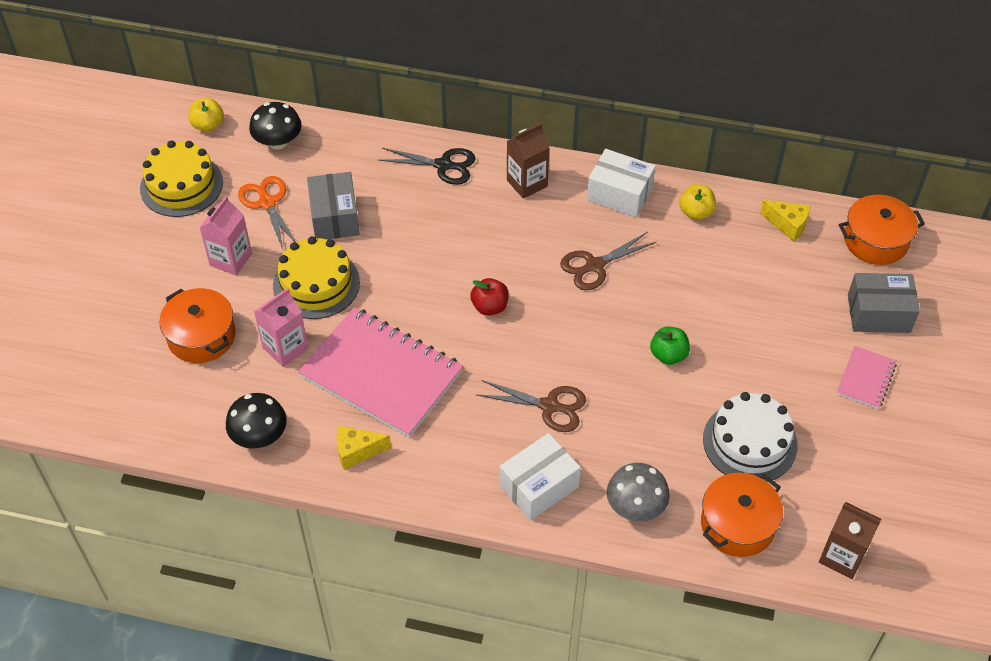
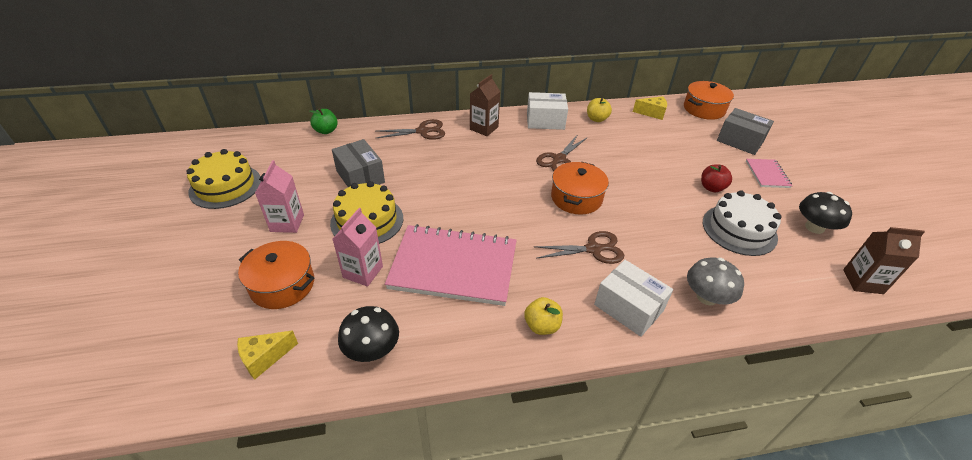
camera: 25 degrees left, 10 degrees down
(208, 125) = (235, 147): yellow apple -> yellow apple (542, 326)
(267, 202) = (302, 180): orange scissors -> none
(278, 142) = (295, 144): black mushroom -> black mushroom (814, 227)
(357, 451) = (467, 332): yellow cheese -> yellow cheese (264, 358)
(444, 165) = (423, 131): black scissors -> brown scissors
(490, 307) = (506, 200): red apple -> red apple (711, 188)
(539, 486) = (628, 307): white box -> white box turned 75 degrees counterclockwise
(668, 355) = (645, 195): green apple -> green apple (326, 131)
(737, 524) = (782, 284): orange pot -> orange pot (576, 198)
(878, 313) = (740, 141): grey box -> grey box turned 60 degrees clockwise

